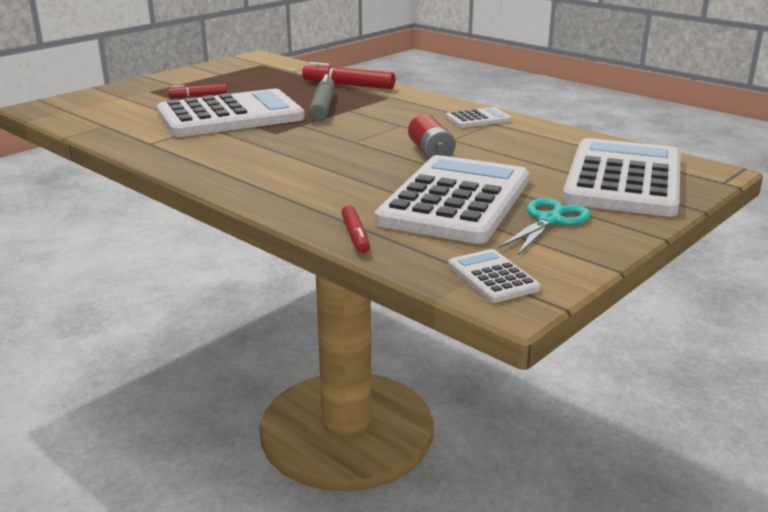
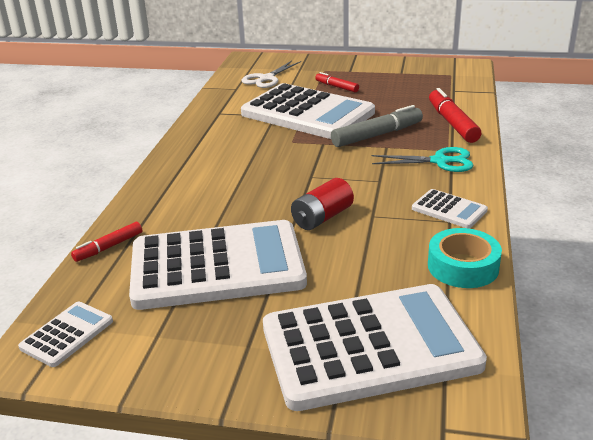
camera: 60 degrees right, 5 degrees up
(113, 111) = (266, 78): none -> white scissors
(549, 220) = (212, 329): turquoise scissors -> turquoise scissors (439, 161)
(557, 134) = (463, 266): none -> turquoise tape

